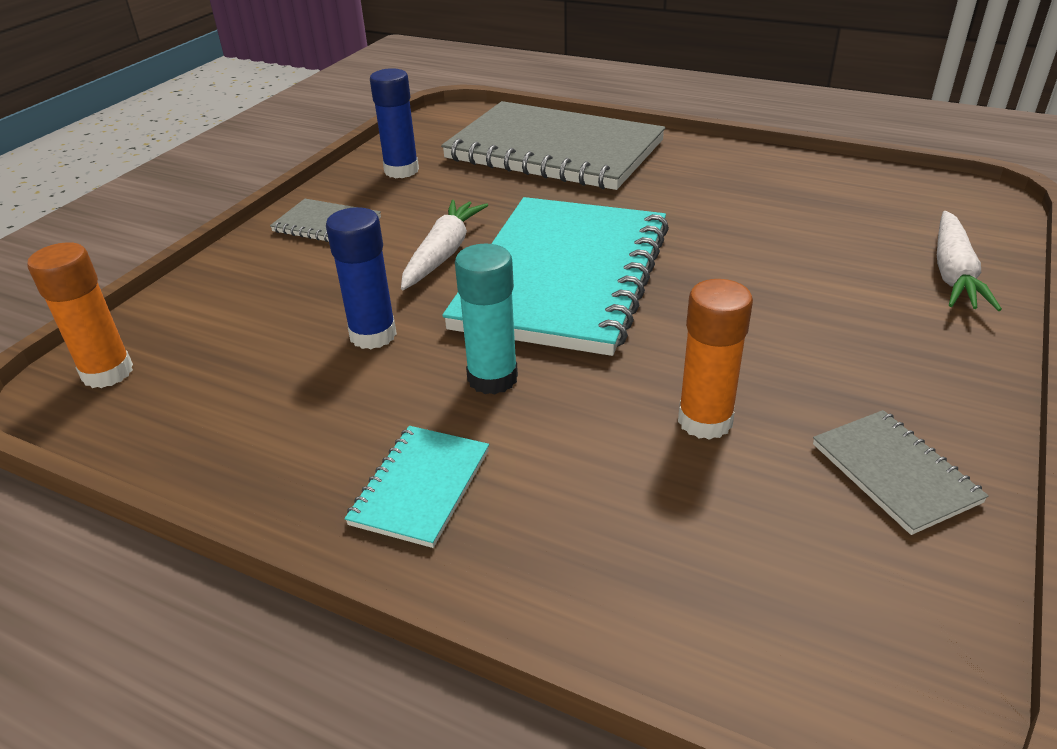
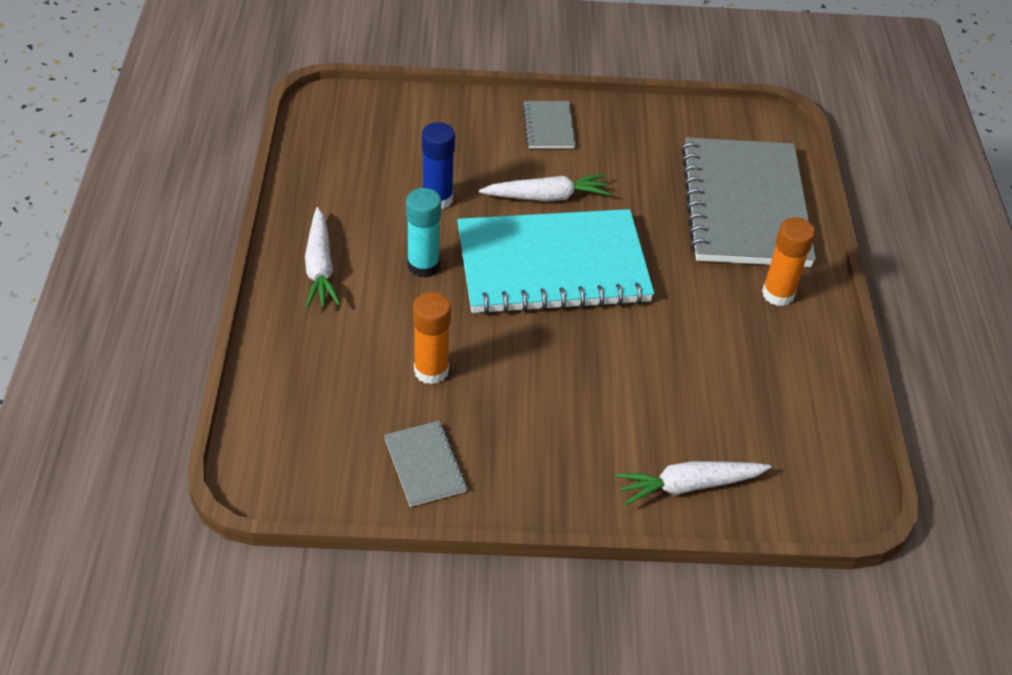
camera: 60 degrees right, 10 degrees up
(107, 373) = (348, 110): orange glue stick -> orange glue stick (778, 294)
(401, 170) = (650, 132): blue glue stick -> none
(420, 487) = (320, 267): turquoise notebook -> white carrot
(894, 473) = (425, 465): grey notebook -> grey notebook turned 60 degrees counterclockwise

